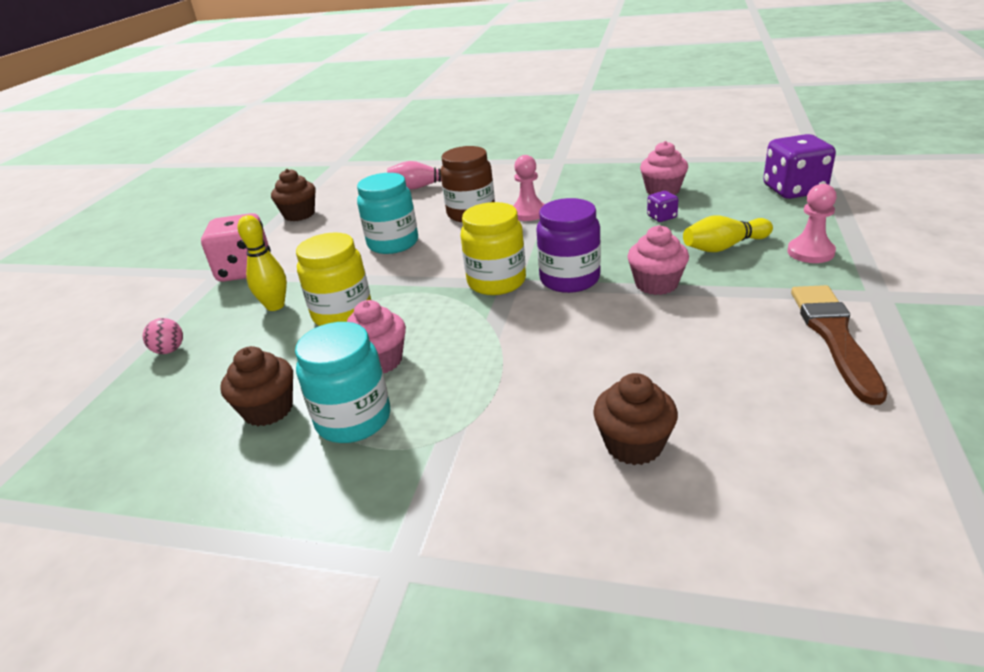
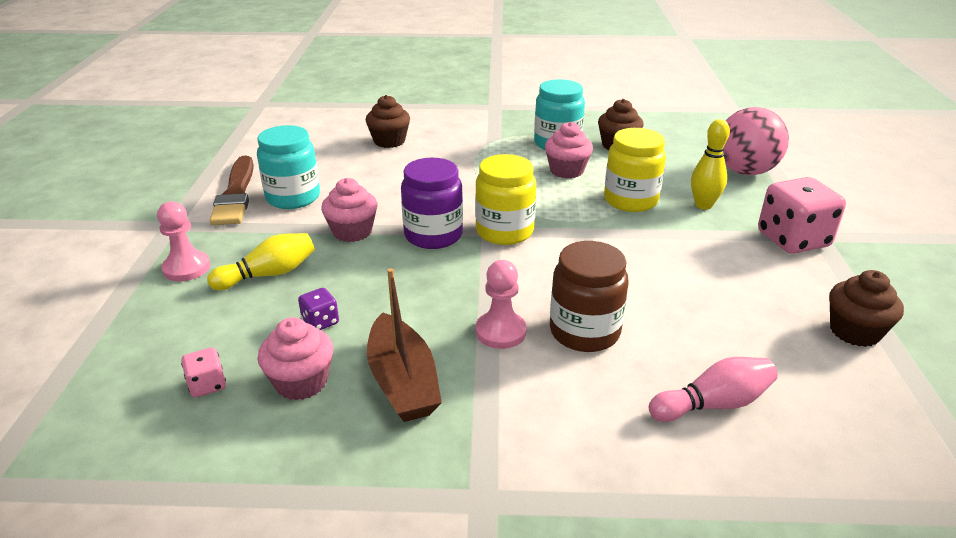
camera: 165 degrees right, 0 degrees up
(169, 350) = (745, 171): pink ball -> pink ball, size x2.31
(393, 243) = (654, 277): turquoise jar -> turquoise jar (293, 197)
(597, 192) = (402, 381): none -> brown boat
(724, 189) = (207, 385): none -> pink dice
(793, 190) = (111, 379): purple dice -> none

